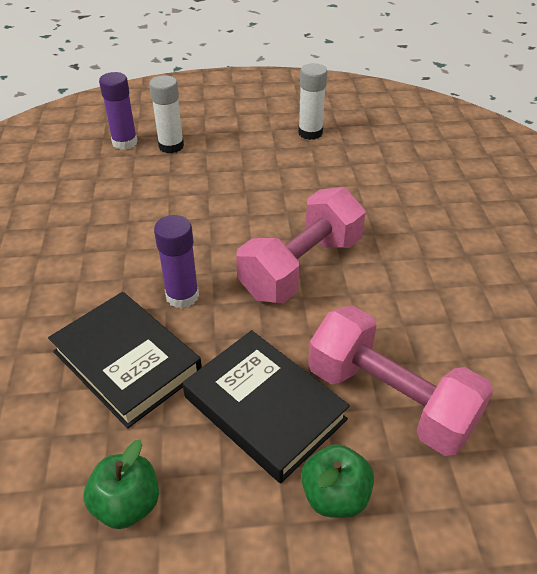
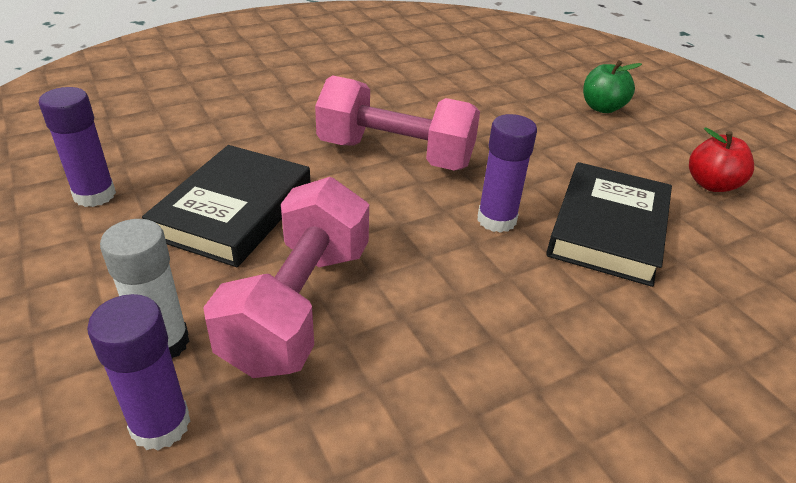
camera: 115 degrees left, 5 degrees down
(127, 504) = (711, 184): green apple -> red apple
(264, 408) = (571, 144): black book -> black book (234, 211)
(310, 133) = (94, 195): white glue stick -> purple glue stick
(390, 399) = (508, 97): pink dumbbell -> pink dumbbell (299, 305)

